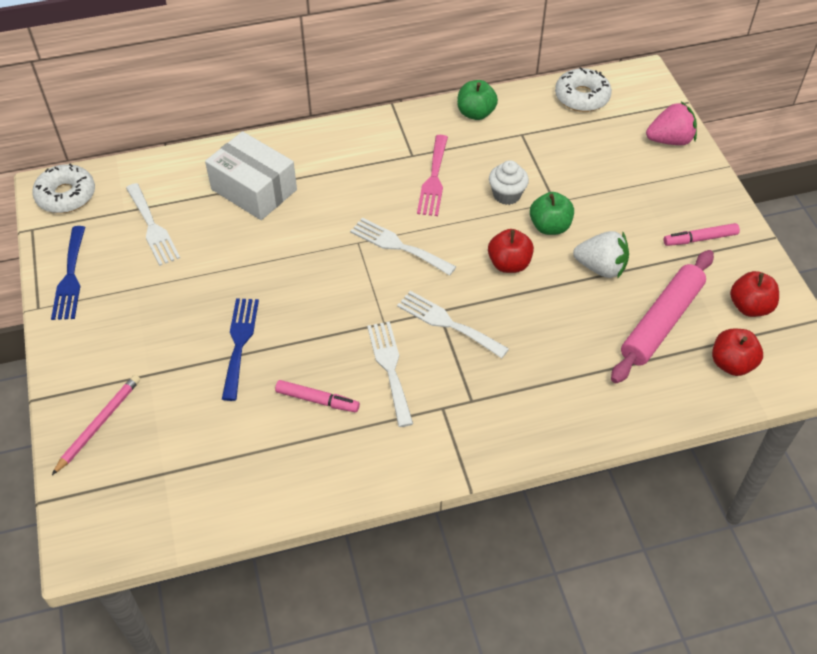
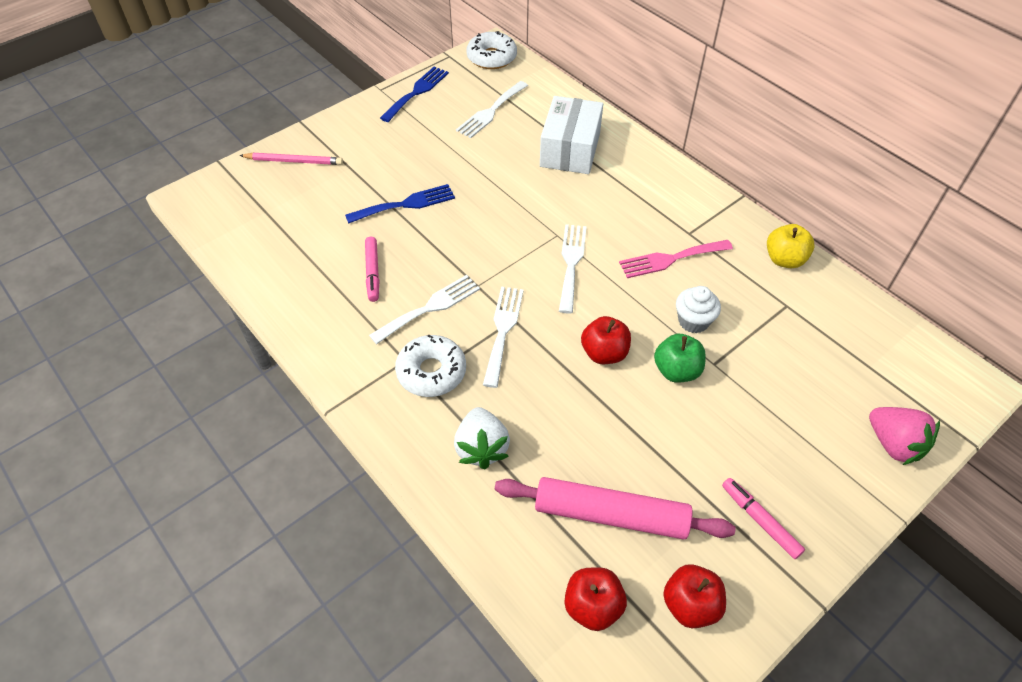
camera: 65 degrees right, 0 degrees up
(70, 277) = (416, 92): blue fork -> blue fork turned 150 degrees clockwise
(475, 113) = (784, 259): green apple -> yellow apple
(582, 97) = (888, 339): white donut -> white donut (431, 372)
(601, 267) = (651, 433): white strawberry -> white strawberry (481, 448)

